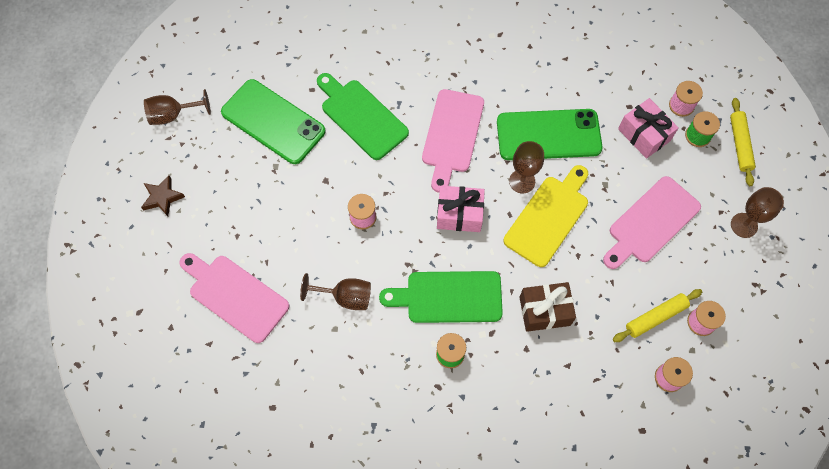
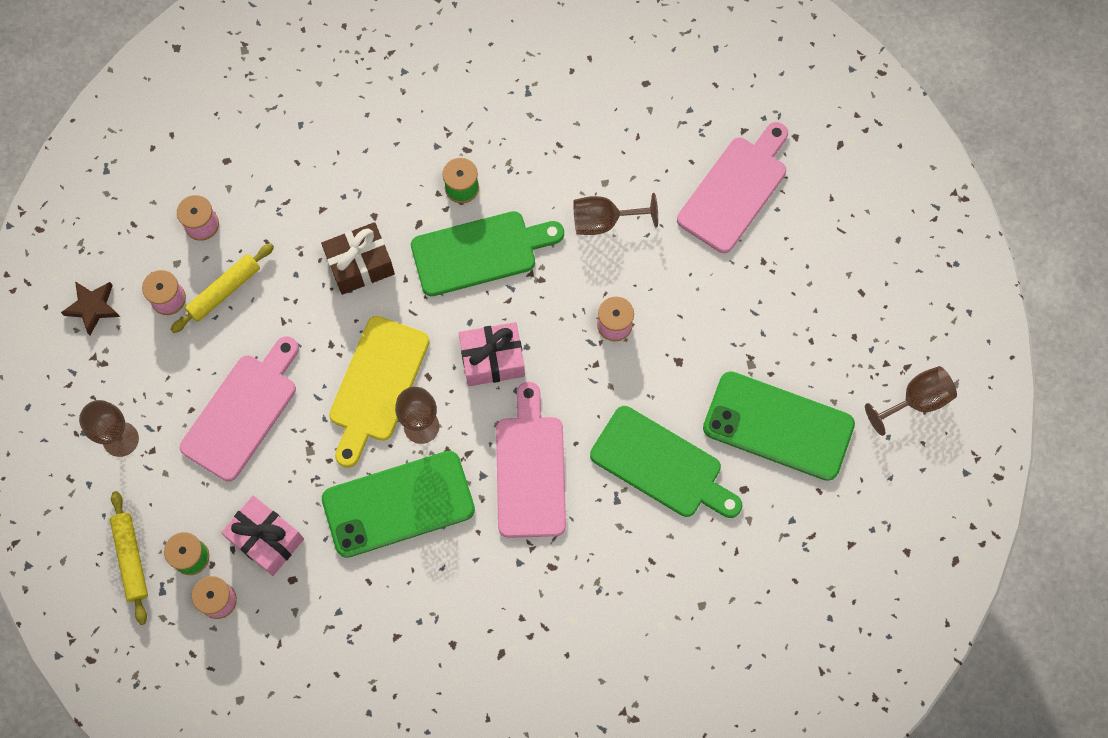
camera: 165 degrees right, 5 degrees up
(162, 197) = (877, 285): brown star -> brown star (93, 307)
(235, 295) = (735, 190): pink cutting board -> pink cutting board turned 75 degrees counterclockwise

